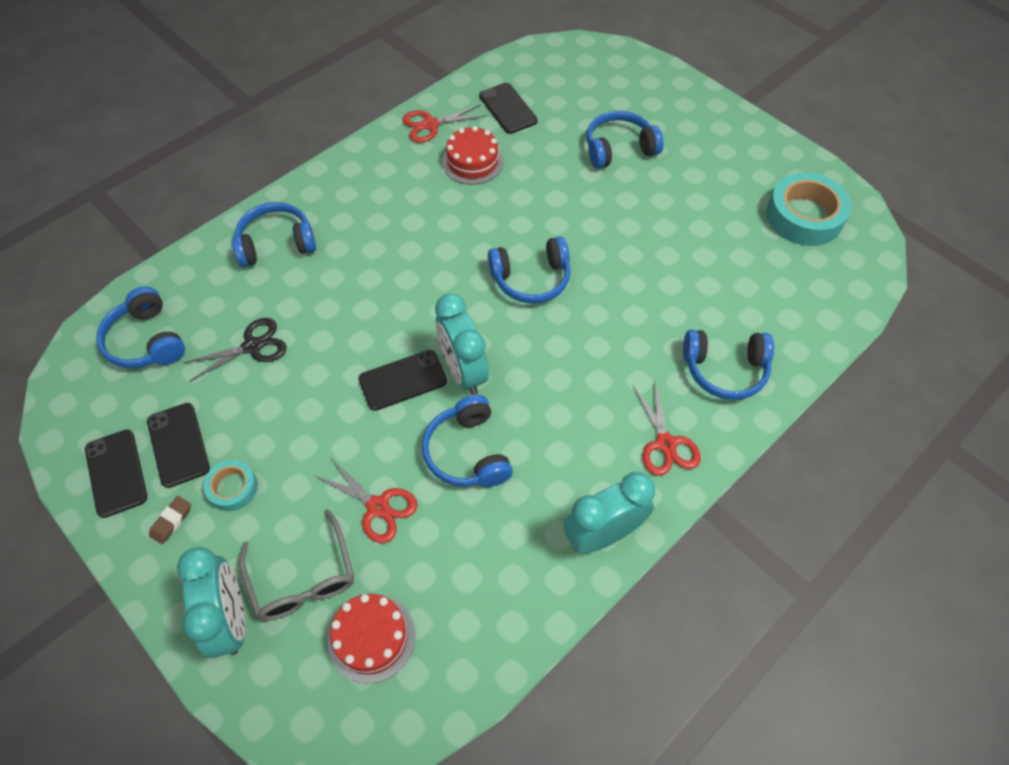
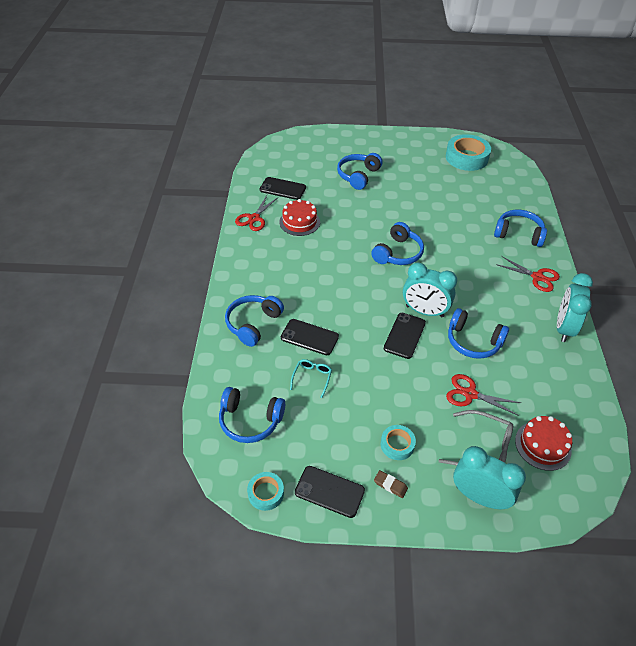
camera: 45 degrees left, 10 degrees down
(69, 422) = (266, 493): none -> turquoise tape
(171, 521) = (390, 485): brown eraser -> brown eraser turned 45 degrees counterclockwise
(178, 445) = (342, 451): black phone -> black phone (309, 337)
(252, 346) = (312, 378): black scissors -> turquoise glasses
(378, 507) = (470, 394): red scissors -> red scissors turned 150 degrees counterclockwise
(725, 370) = (518, 234): blue headphones -> blue headphones turned 120 degrees counterclockwise

